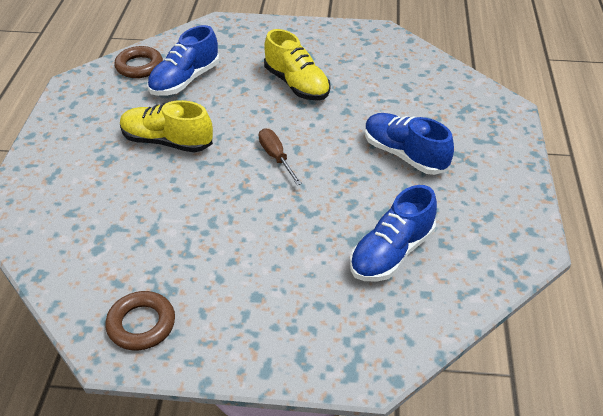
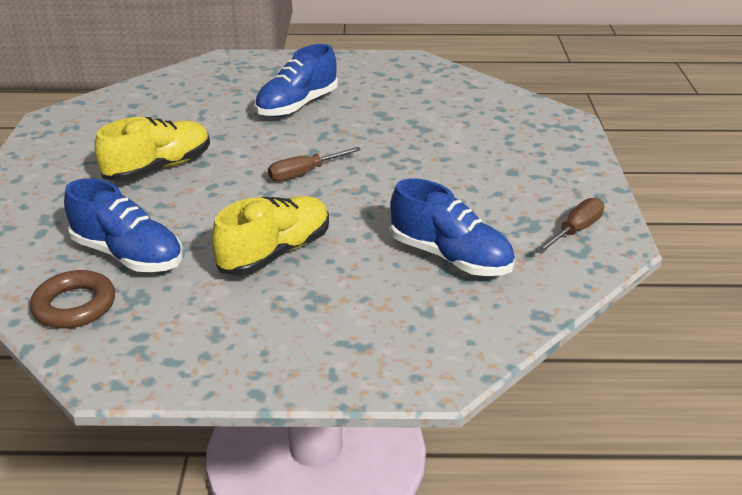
camera: 95 degrees left, 10 degrees down
(141, 324) = (575, 230): brown ring -> brown screwdriver
(167, 142) = (275, 253): yellow shoe -> yellow shoe turned 150 degrees counterclockwise
(391, 253) = (435, 112): blue shoe -> blue shoe (450, 257)

